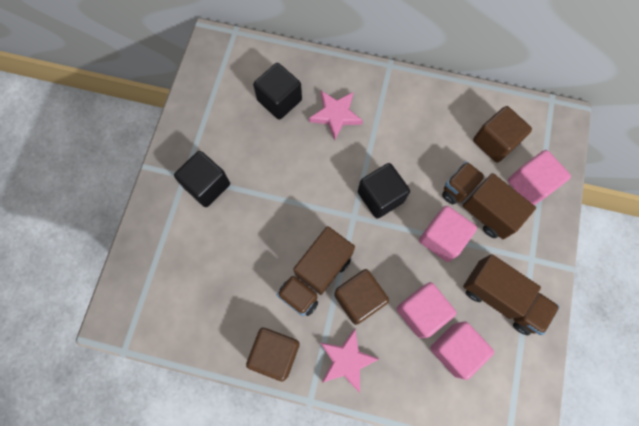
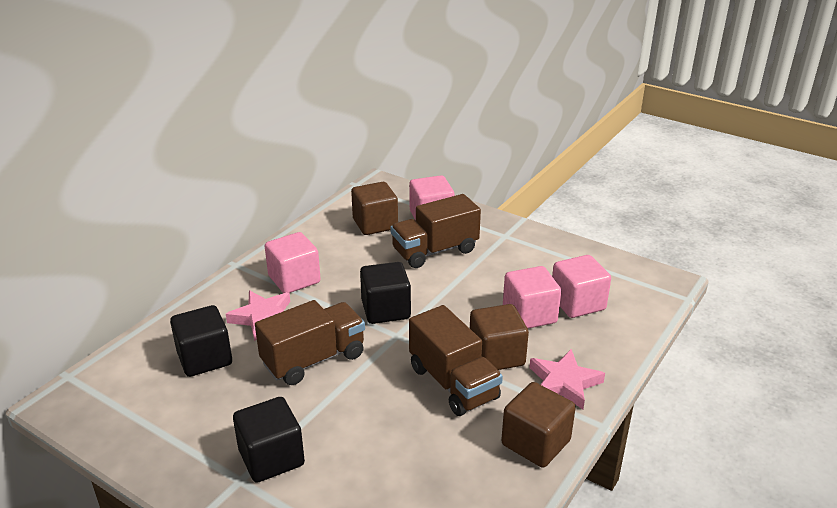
camera: 70 degrees left, 40 degrees down
(442, 238) = (456, 281): pink cube -> pink cube (294, 279)
(501, 298) = (536, 262): brown truck -> brown truck (314, 359)

